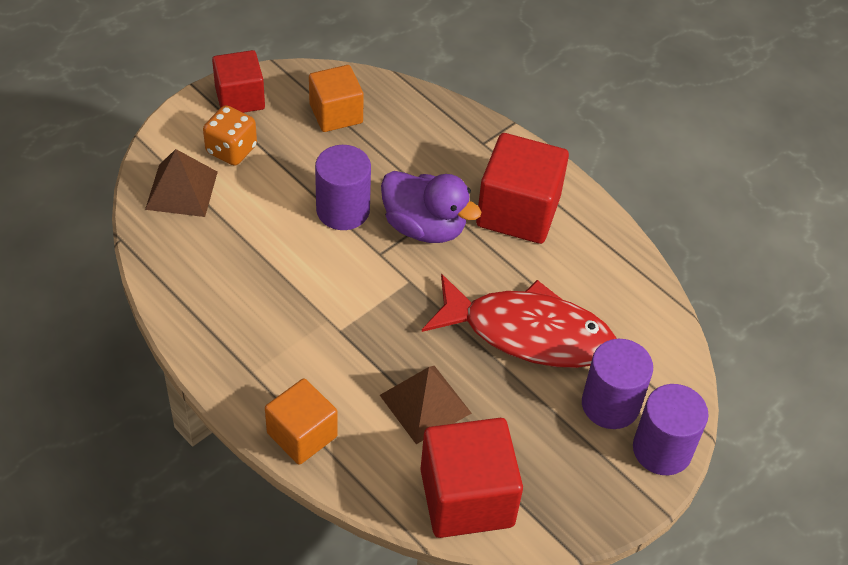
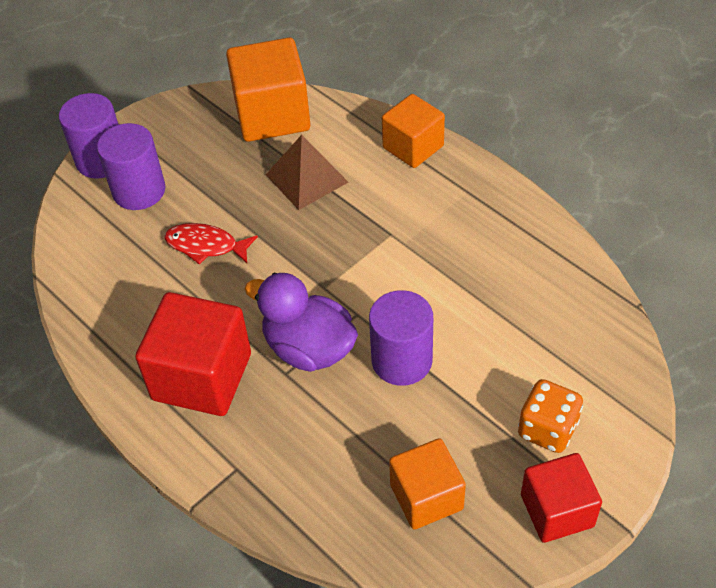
camera: 175 degrees left, 0 degrees up
(181, 190) = (590, 369): brown pyramid -> none
(467, 497) = (272, 115): red cube -> orange cube
(528, 333) = (206, 246): red fish -> red fish, size x0.49

